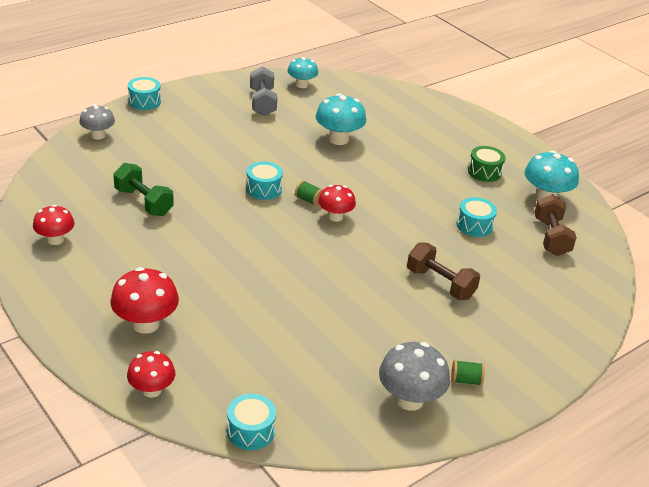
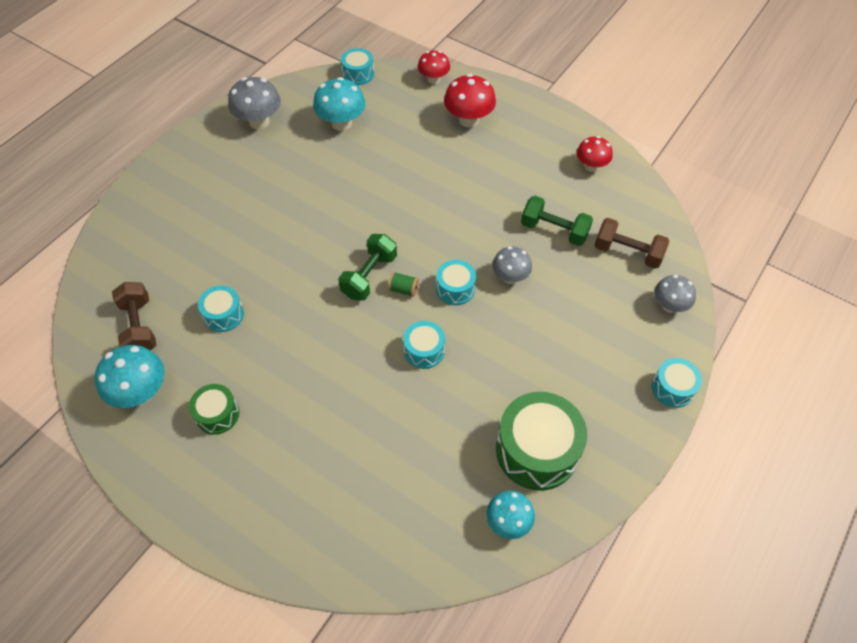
camera: 165 degrees right, 20 degrees up
(211, 184) = (510, 277): none -> grey mushroom
(262, 102) = (537, 450): grey dumbbell -> green drum
(312, 163) = (424, 350): none -> turquoise drum
(335, 217) = (369, 276): red mushroom -> green dumbbell
(338, 139) = (410, 409): turquoise mushroom -> turquoise mushroom (341, 123)
(440, 284) = (250, 228): brown dumbbell -> brown dumbbell (627, 253)
(466, 380) = (219, 147): green spool -> none

